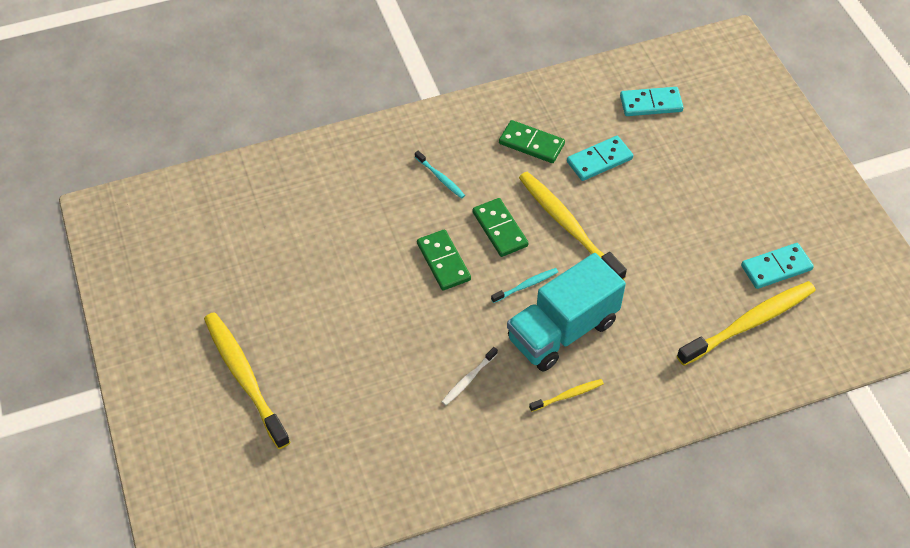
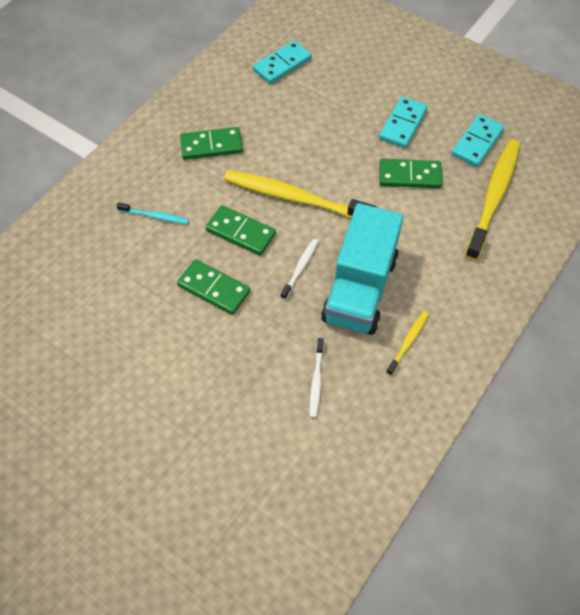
camera: 35 degrees left, 5 degrees up
(244, 377) = (107, 514): yellow toothbrush -> none
(526, 285) = (300, 268): turquoise toothbrush -> white toothbrush
(599, 160) = (277, 130): turquoise domino -> turquoise domino (403, 124)
(686, 263) = (409, 176): none -> green domino

